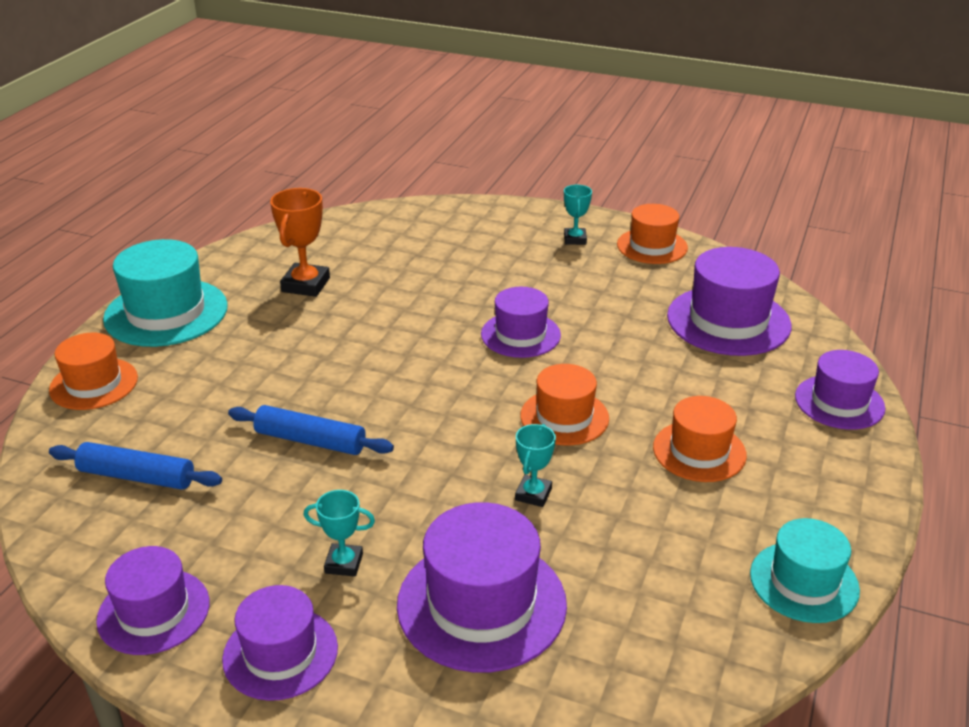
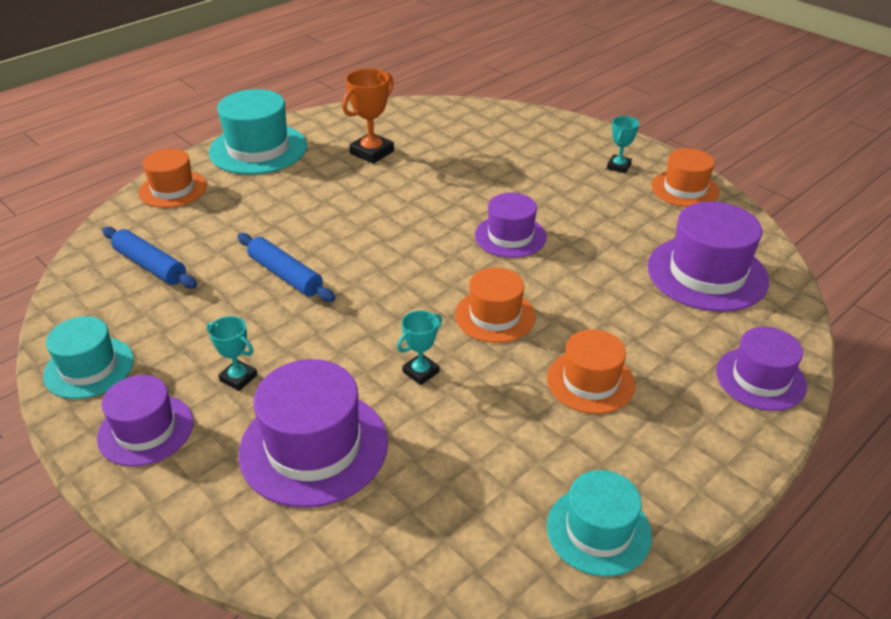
camera: 25 degrees right, 5 degrees up
(153, 611) = (89, 368): purple hat -> turquoise hat

